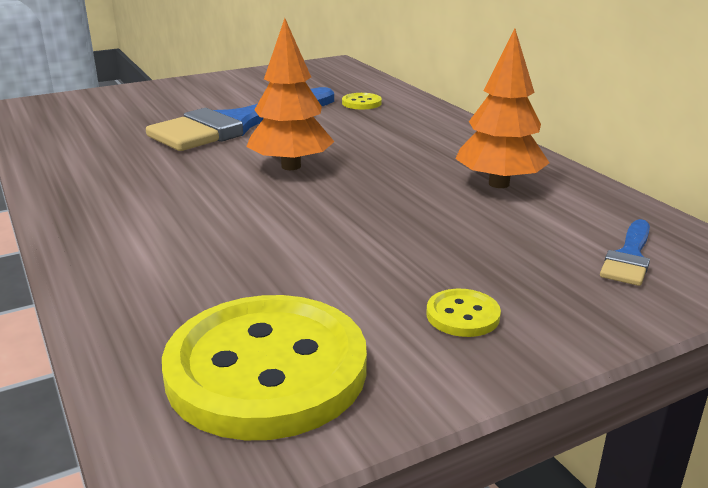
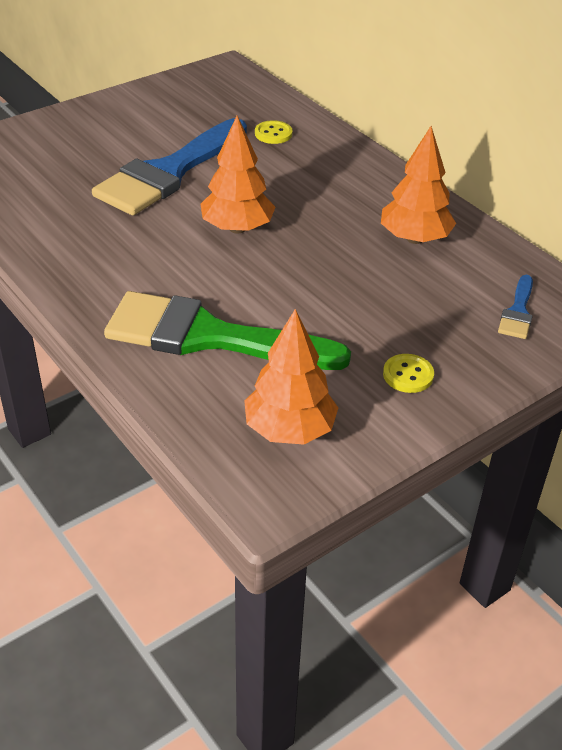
camera: 10 degrees left, 15 degrees up
(208, 257) = (209, 336): none -> green brush
(266, 369) = (289, 430): yellow button -> orange tree

